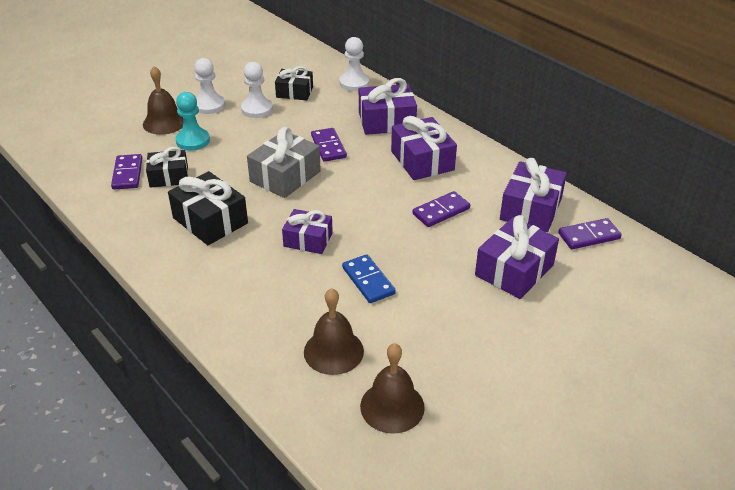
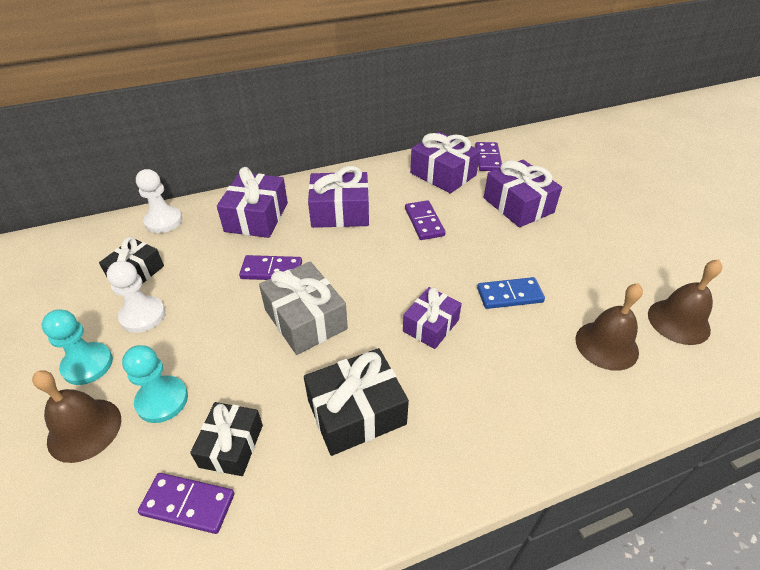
camera: 70 degrees left, 5 degrees up
(209, 105) = (87, 365): white pawn -> turquoise pawn

